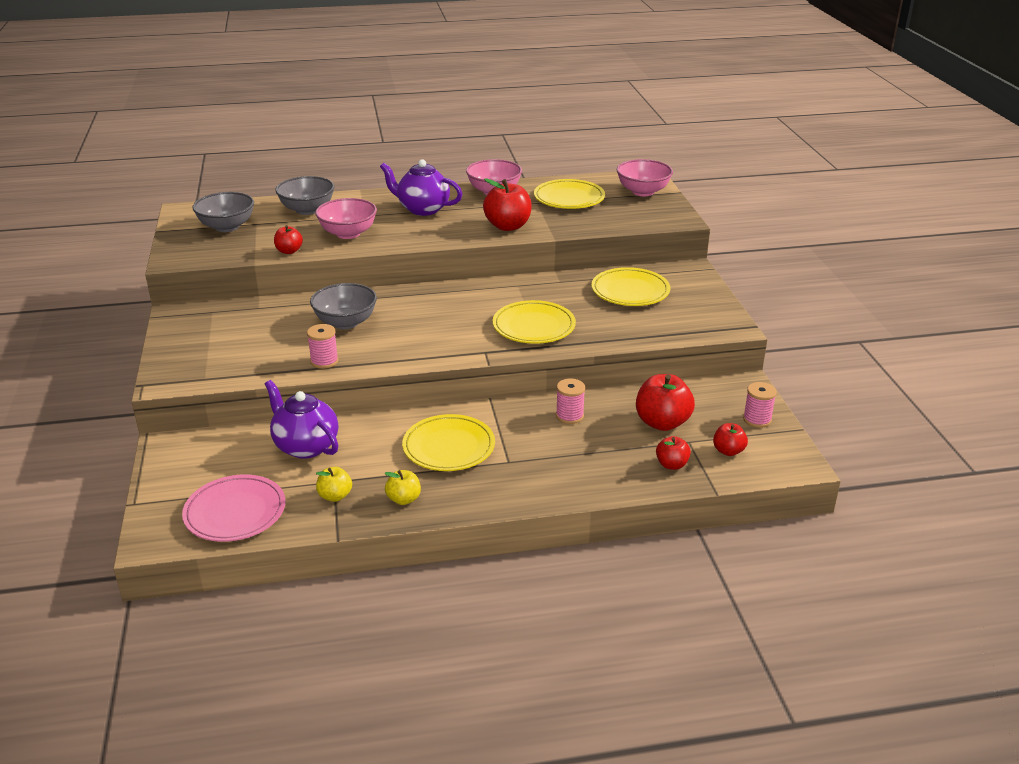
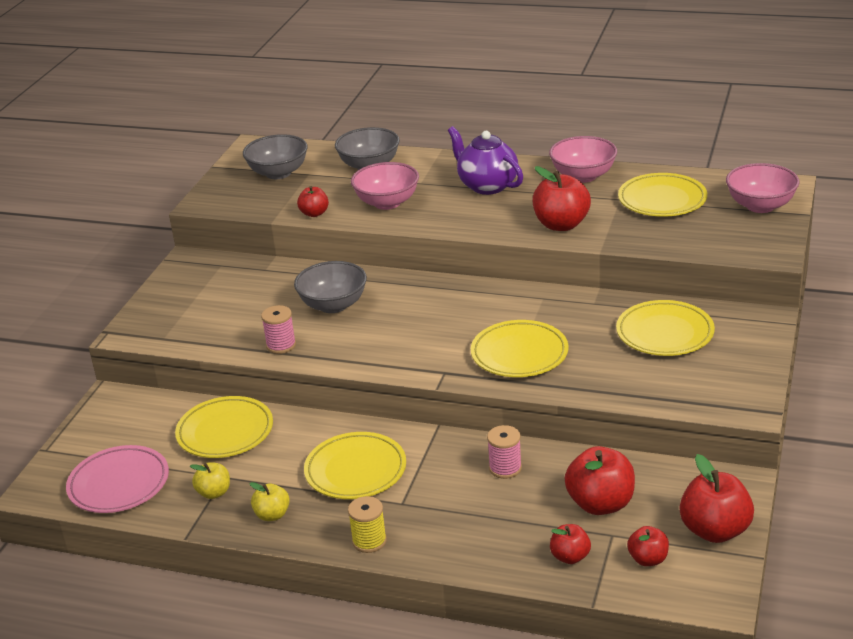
camera: 30 degrees right, 0 degrees up
(305, 446) = (225, 432): purple teapot -> yellow plate
(505, 496) = (369, 541): none -> yellow spool
(757, 419) = (715, 530): pink spool -> red apple

